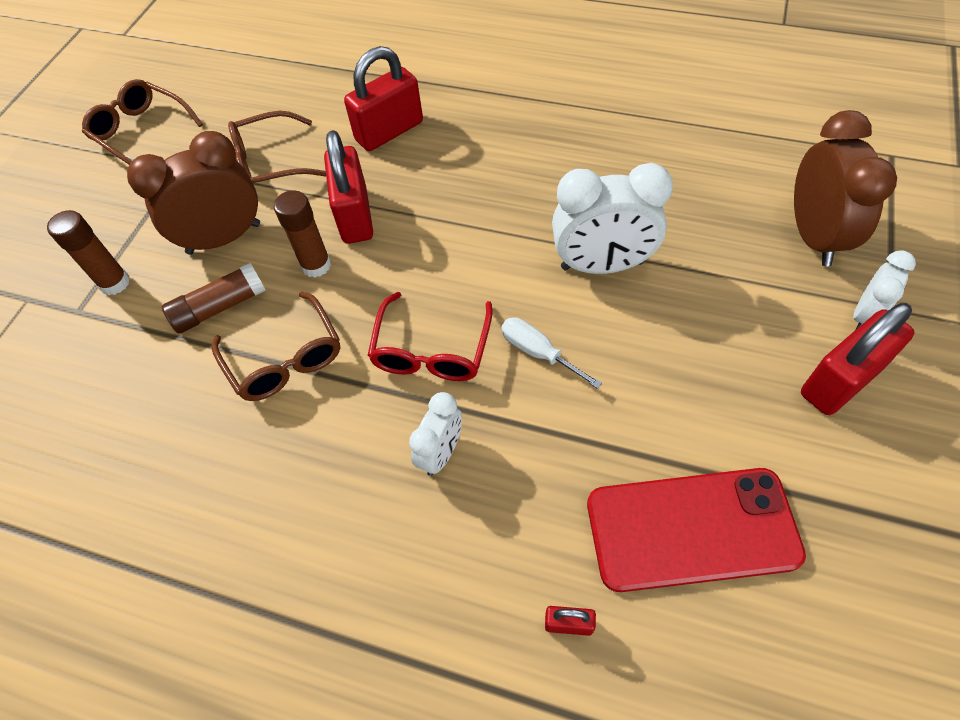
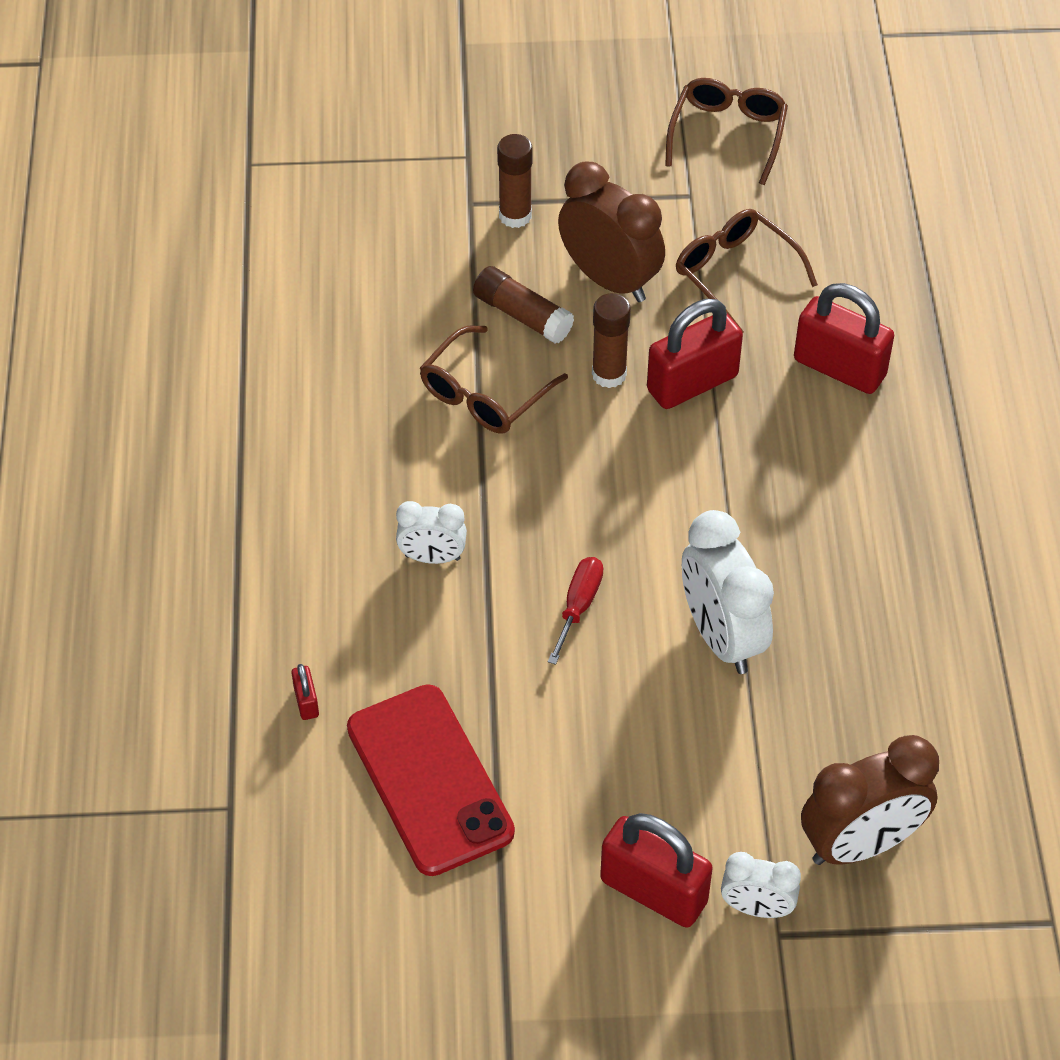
camera: 65 degrees right, 5 degrees down
(431, 350) = (544, 512): red glasses -> none
(538, 352) = (578, 606): white screwdriver -> red screwdriver

